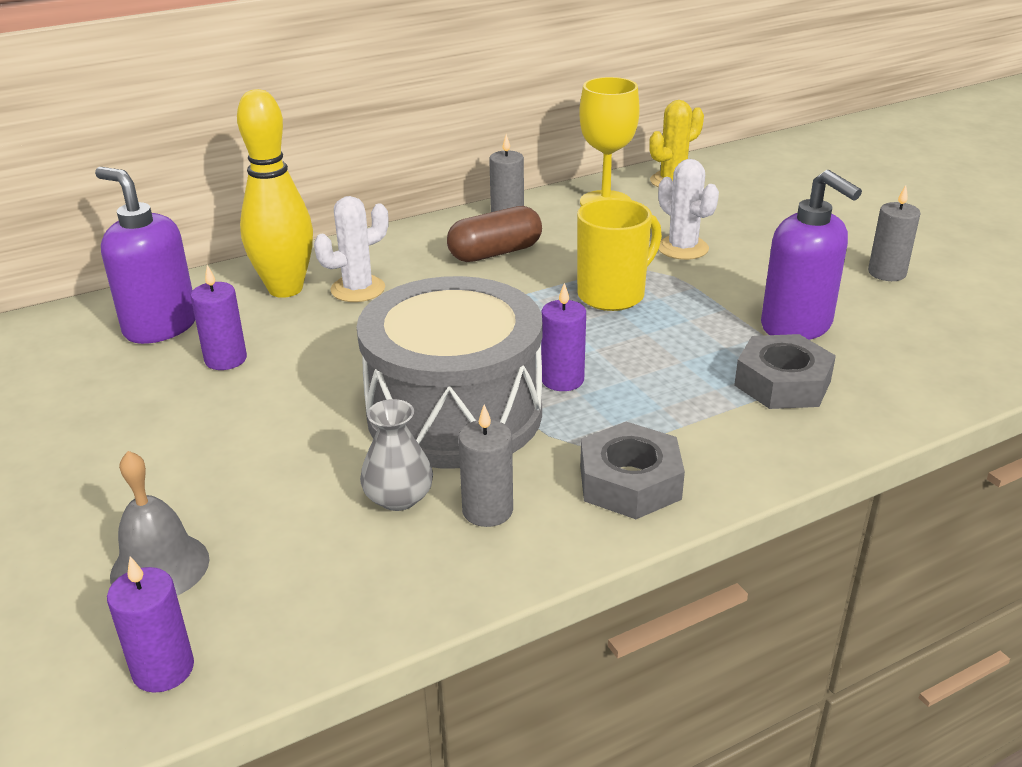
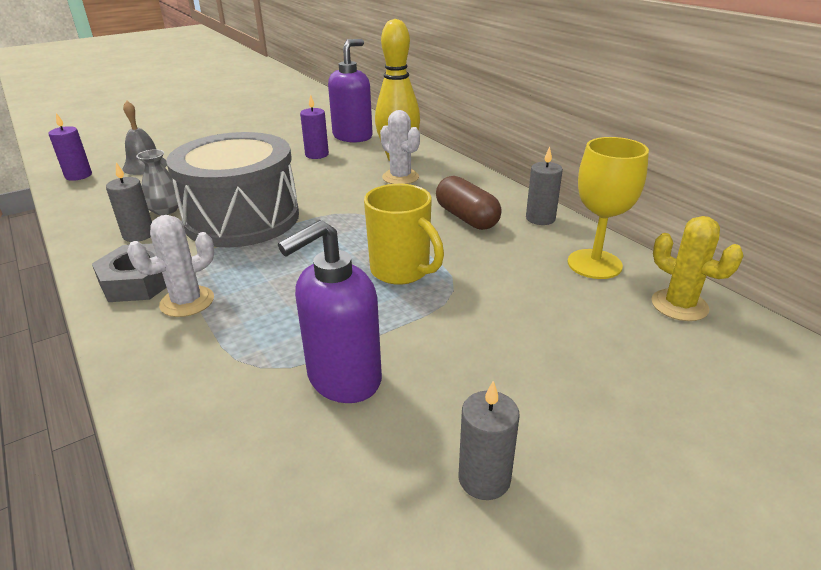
camera: 85 degrees right, 0 degrees up
(562, 380) = (272, 253): purple candle -> none
(682, 248) = (505, 309): white cactus -> white cactus (187, 302)
(782, 383) = (240, 361): grey nut -> none

